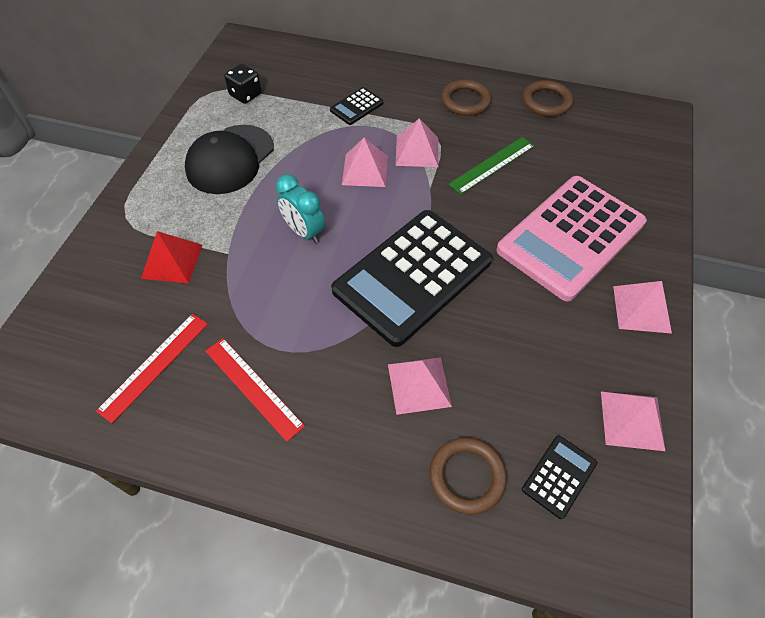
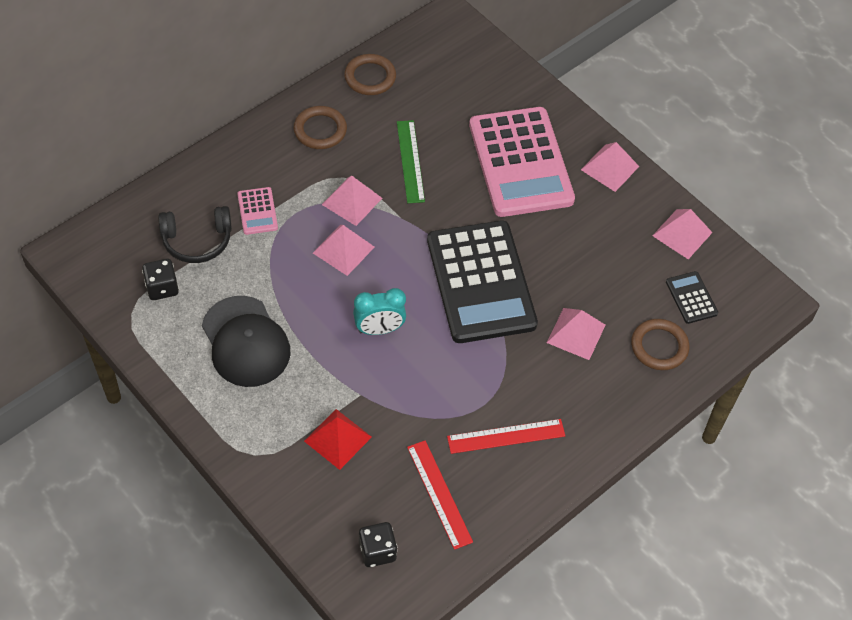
camera: 60 degrees left, 0 degrees up
(66, 349) = (377, 551): none -> black dice
(302, 91) = (197, 240): none -> black headphones
(356, 107) = (257, 211): black calculator -> pink calculator

